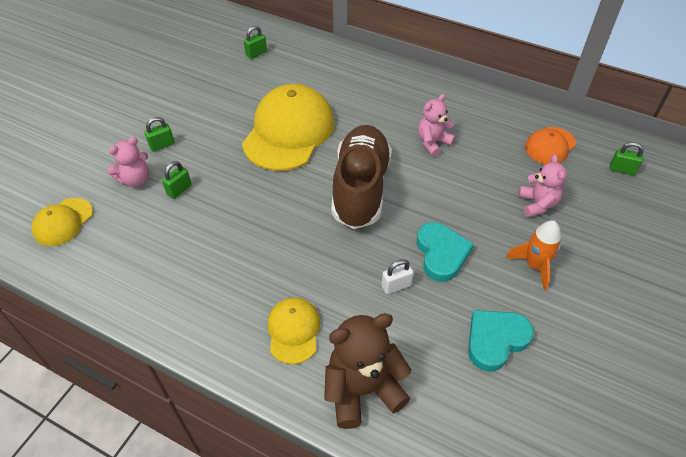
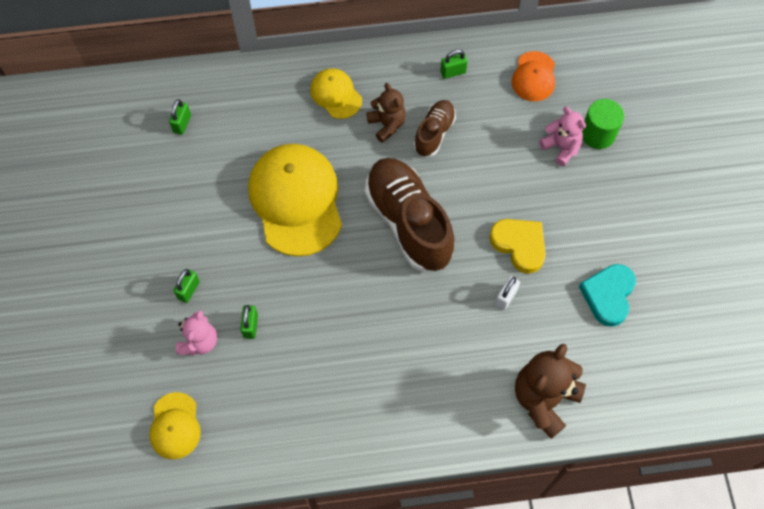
camera: 35 degrees left, 15 degrees up
(293, 330) = (458, 388): yellow cap -> yellow cap (336, 94)
(400, 120) = (387, 124): none -> brown teddy bear
(433, 142) = (434, 133): pink teddy bear -> brown shoe
(441, 254) = (519, 245): turquoise heart -> yellow heart
(534, 266) = (595, 210): orange rocket -> none
(580, 211) = (598, 134): none -> green cylinder
(622, 170) = (605, 69): green padlock -> green padlock (453, 72)

